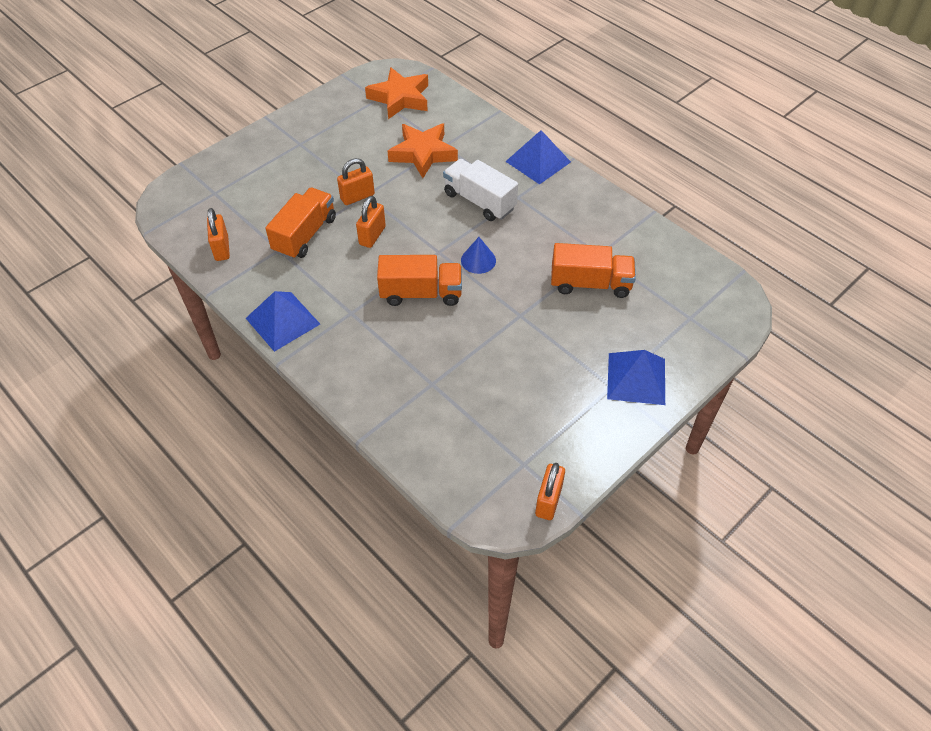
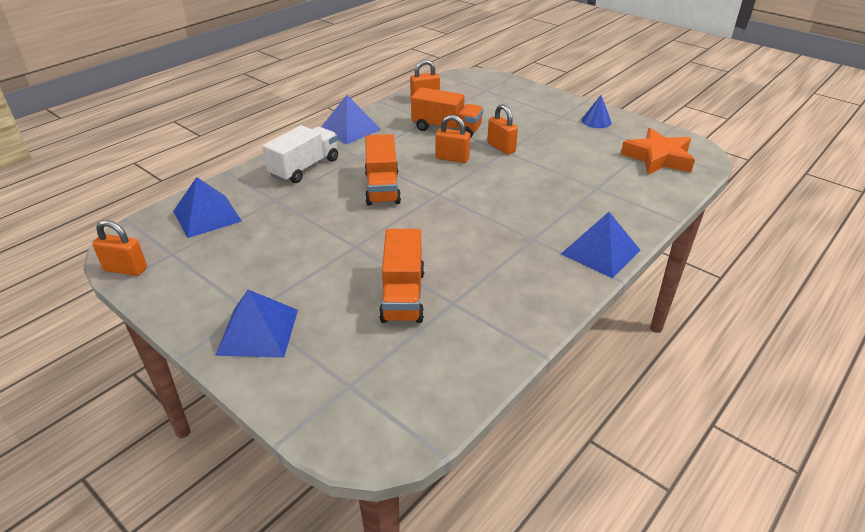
camera: 85 degrees right, 15 degrees down
(423, 154) = (577, 176): orange star -> none
(456, 443) = (207, 216): none -> blue pyramid
(478, 260) = (429, 217): blue cone -> blue cone (596, 121)
(479, 201) = (517, 214): white truck -> white truck (304, 168)

